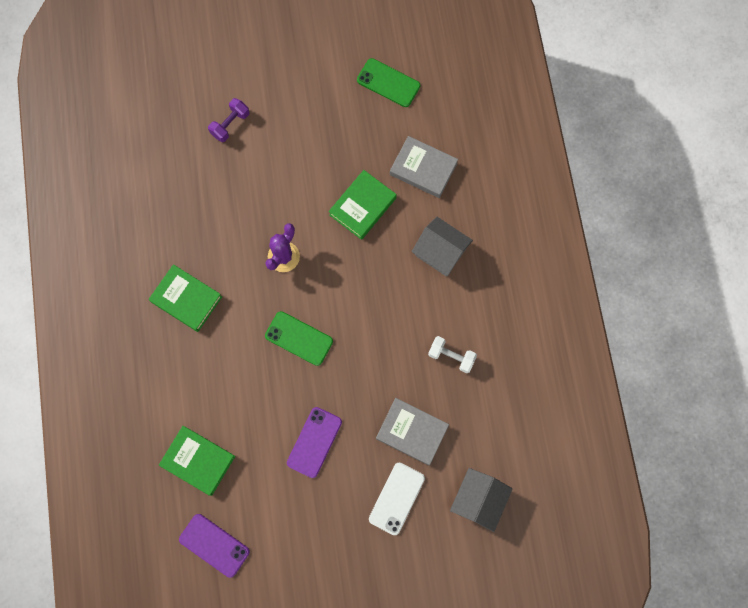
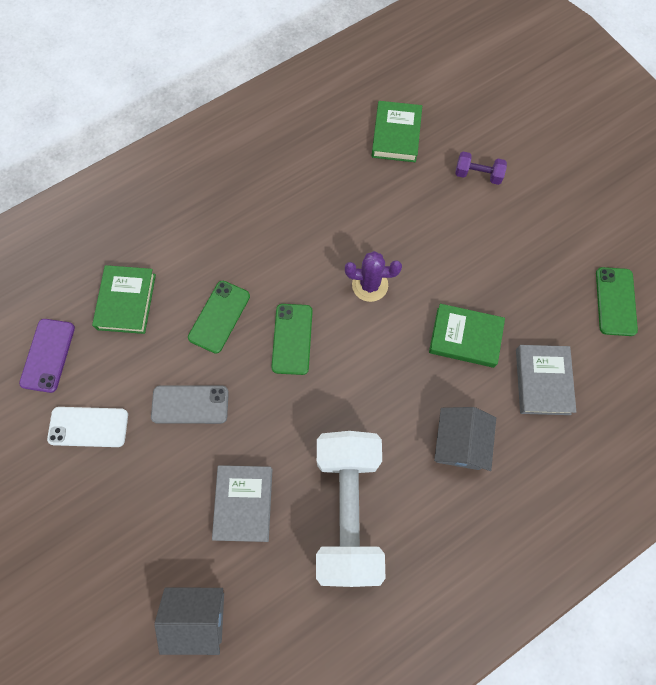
camera: 65 degrees right, 5 degrees down
(186, 299) = (282, 217): green book -> green book (396, 135)
(251, 388) = (219, 317): none -> green phone
(314, 442) = (190, 404): purple phone -> grey phone
(396, 498) = (163, 520): white phone -> white phone (88, 427)
(451, 356) = (348, 509): white dumbbell -> white dumbbell, size x2.49

